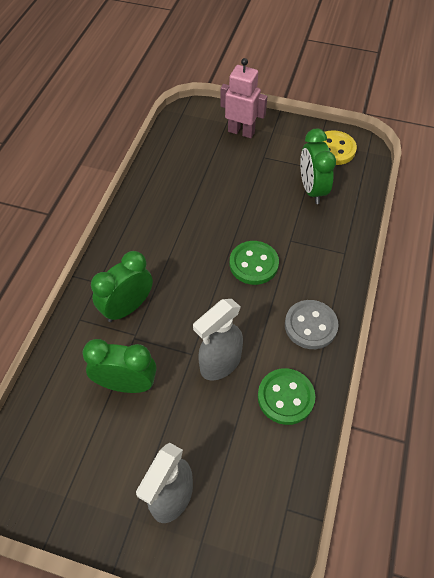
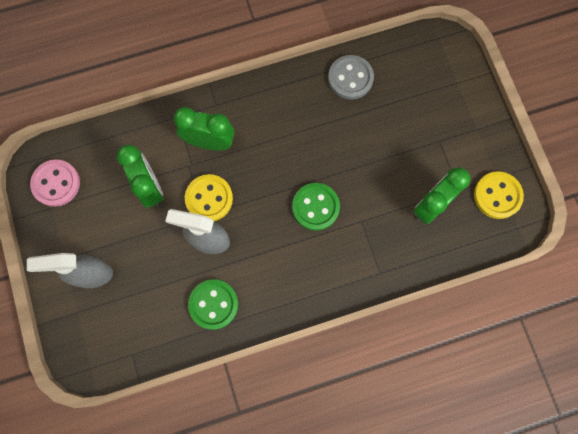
camera: 55 degrees right, 20 degrees up
(44, 474) = (56, 183): none -> pink button
(180, 339) = (209, 198): none -> yellow button
(241, 132) = (455, 102): pink robot -> none
(310, 325) = (288, 286): grey button -> grey button (350, 78)

